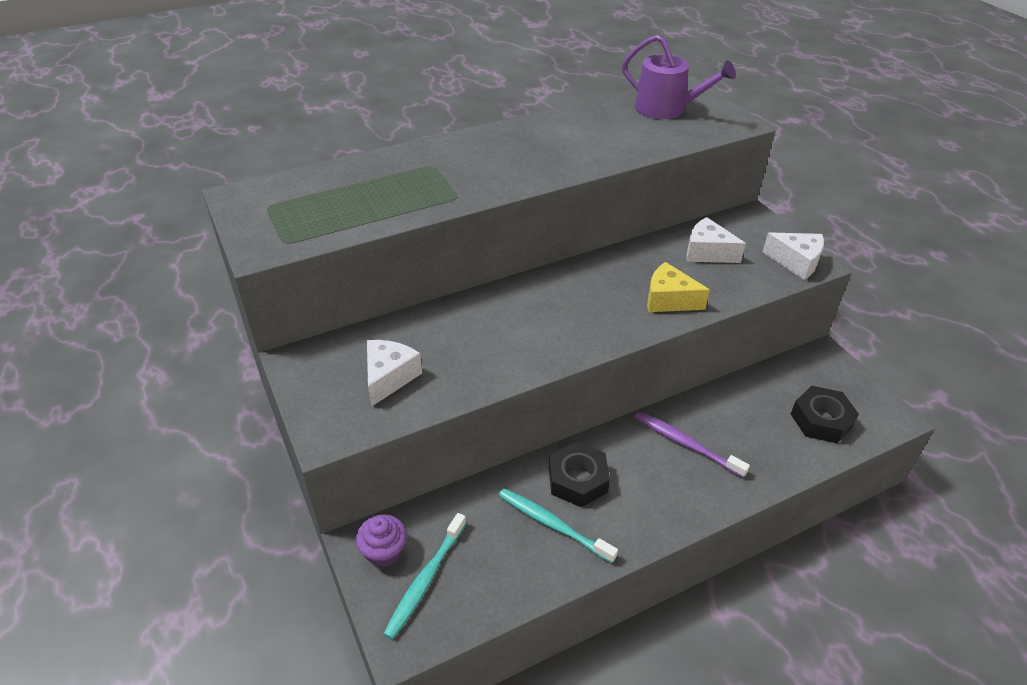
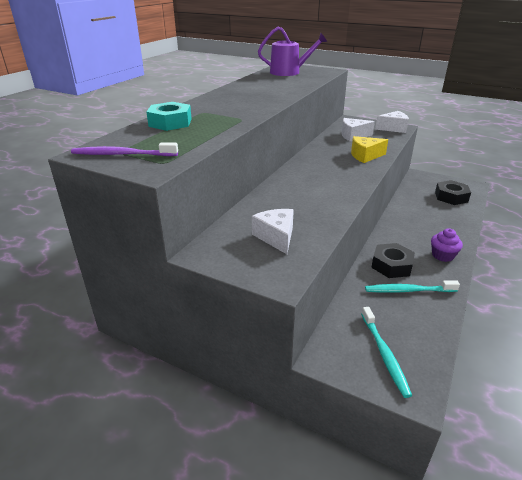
camera: 35 degrees left, 10 degrees down
(372, 173) = (170, 123): none -> turquoise nut
(384, 551) = (342, 354): purple cupcake -> purple cupcake (442, 255)
(685, 443) = (415, 228): purple toothbrush -> purple toothbrush (122, 154)

